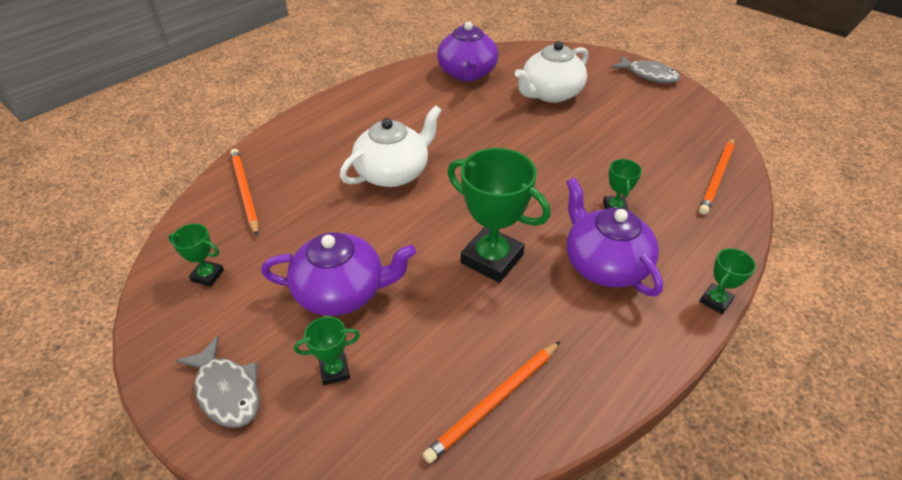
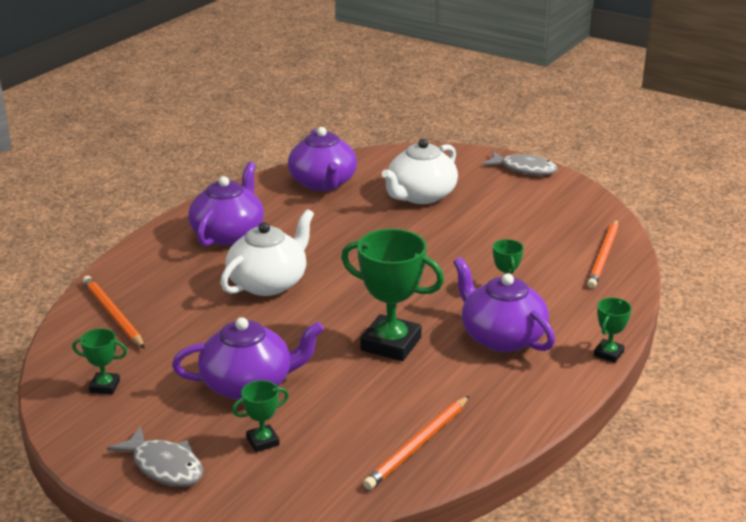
camera: 10 degrees left, 15 degrees down
(372, 116) = (228, 234): none -> purple teapot

